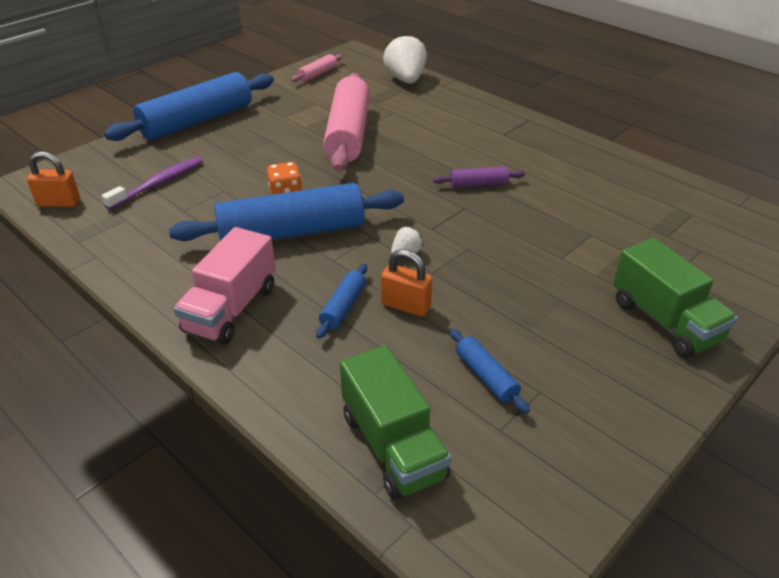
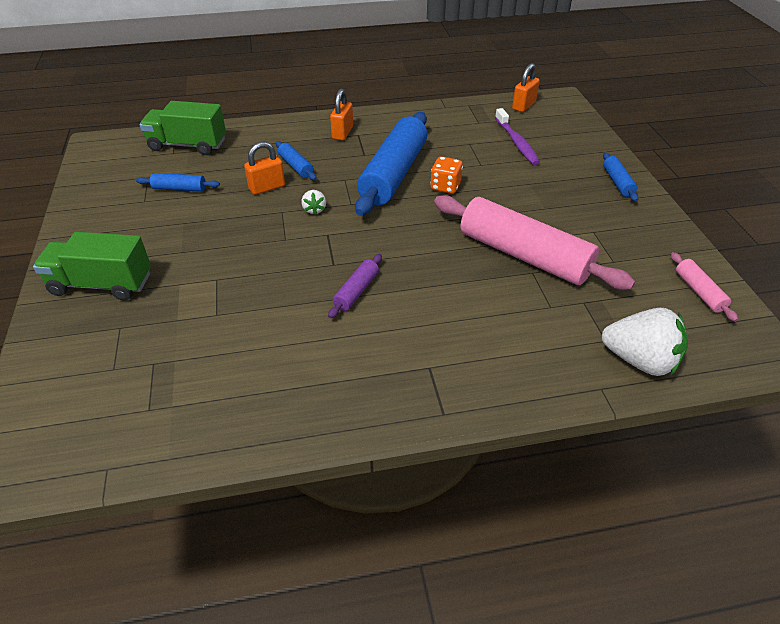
camera: 125 degrees right, 5 degrees up
(197, 121) = (617, 182): blue rolling pin -> blue rolling pin, size x0.44
(231, 309) = (342, 133): pink truck -> orange padlock

